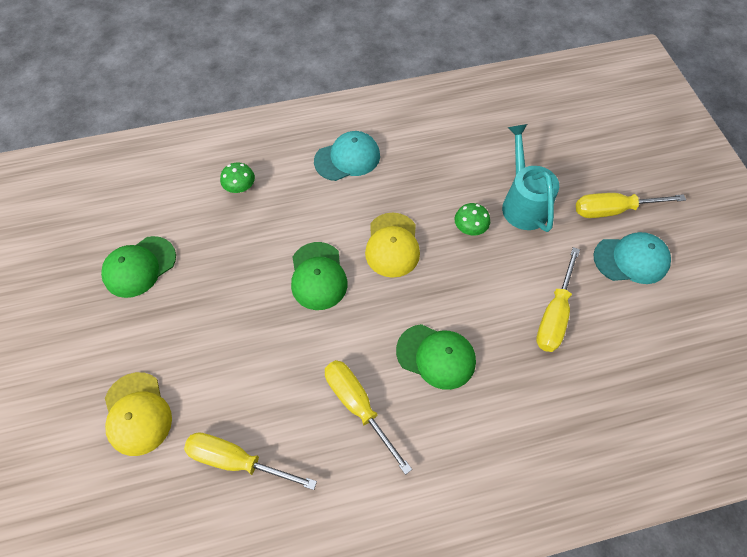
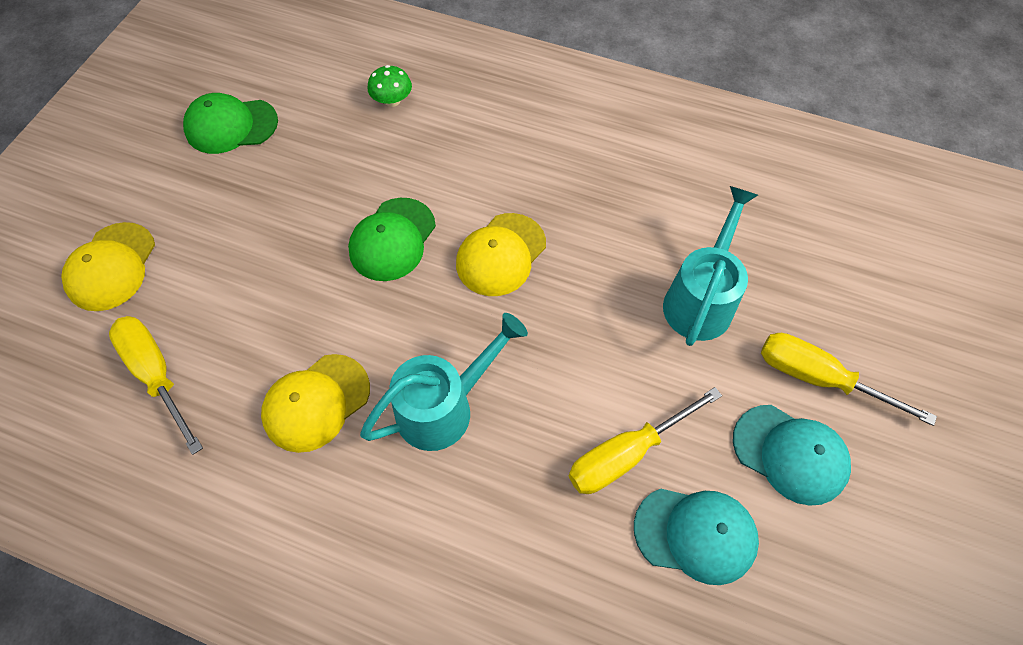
camera: 35 degrees right, 0 degrees up
(347, 158) = (532, 131): turquoise cap -> turquoise cap (695, 534)
(358, 406) = (316, 402): yellow screwdriver -> yellow cap
(436, 356) = (444, 407): green cap -> turquoise watering can
(470, 228) = (608, 289): green mushroom -> none

